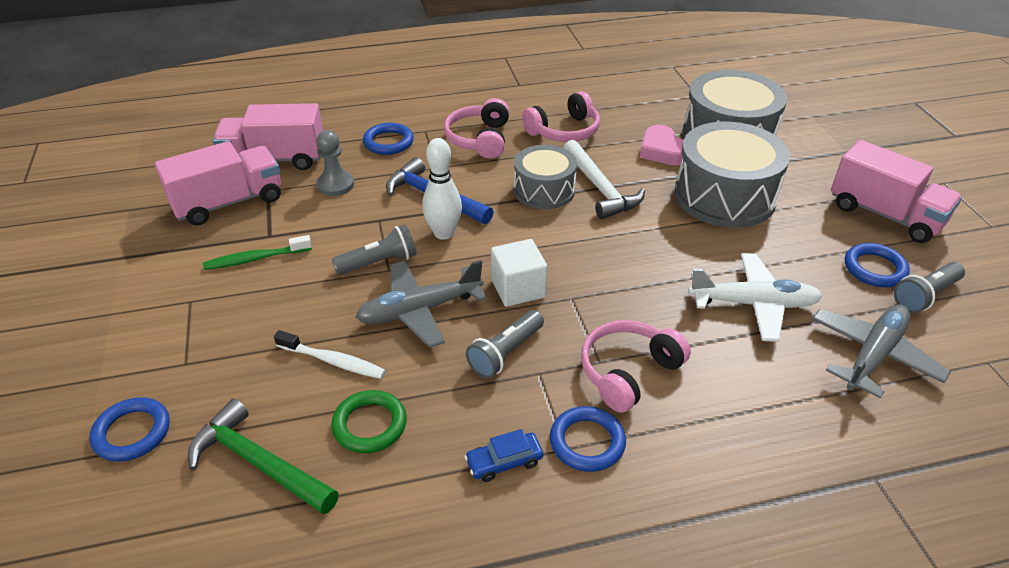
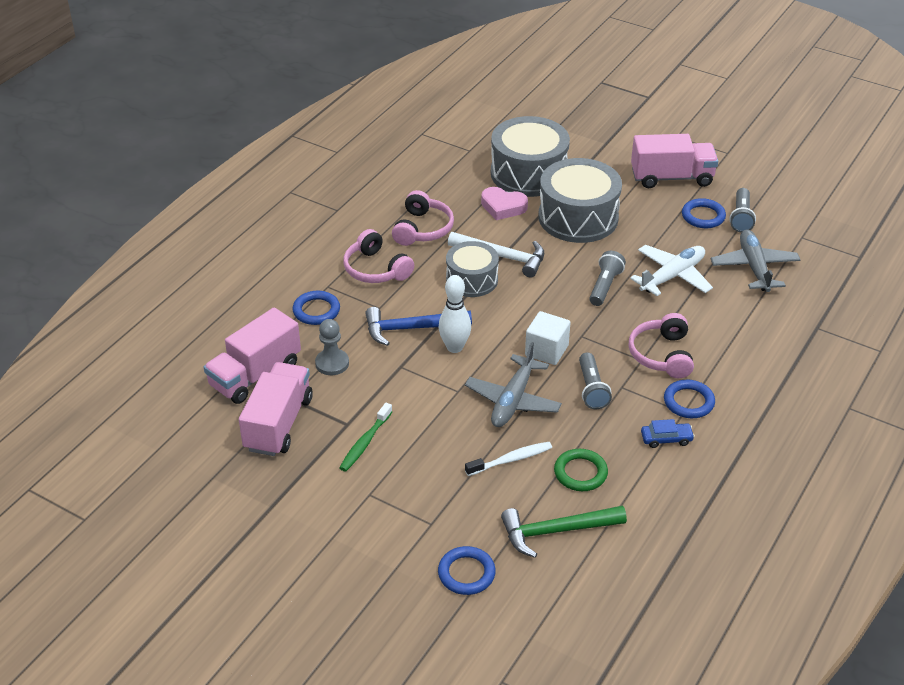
camera: 45 degrees left, 0 degrees up
(379, 262) = (445, 391): grey flashlight -> grey flashlight (605, 286)
(504, 462) = (666, 439): blue car -> blue car turned 120 degrees counterclockwise

